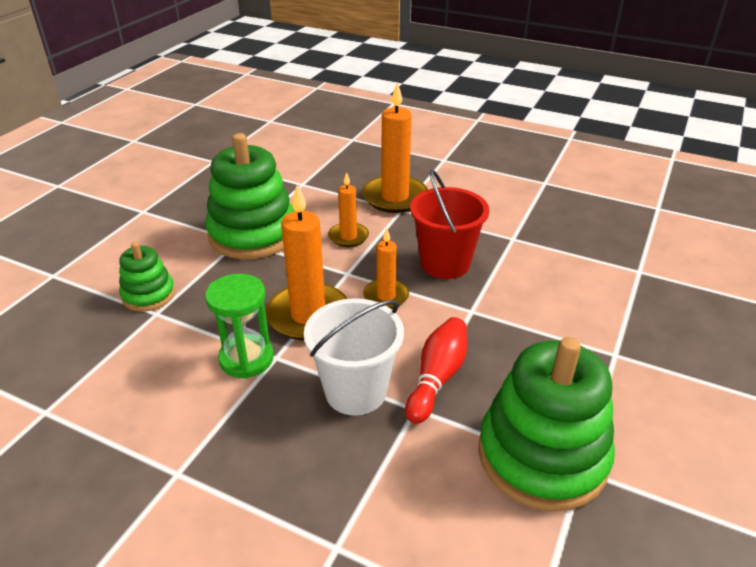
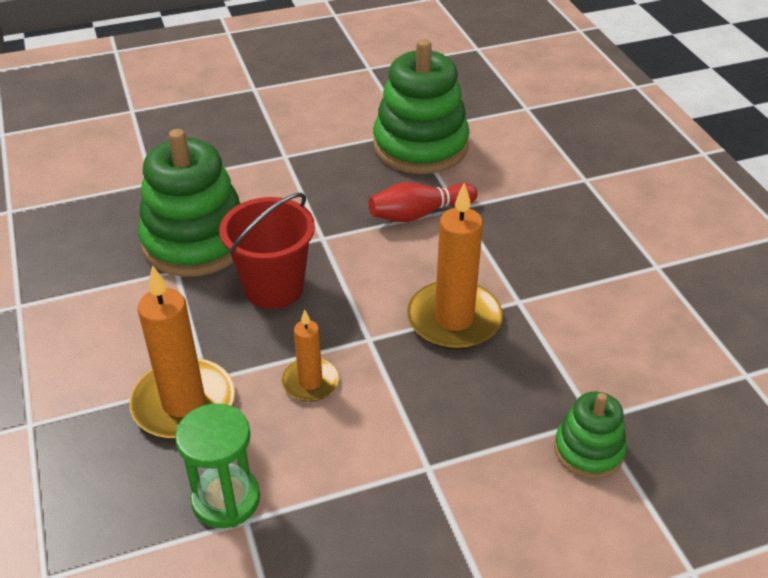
camera: 135 degrees left, 5 degrees up
(246, 359) = (544, 315): green hourglass -> green hourglass (226, 499)
(253, 234) = (403, 465): green stacking toy -> green stacking toy (196, 241)
(355, 391) = (485, 240): white bucket -> none
(386, 296) = (368, 293): orange candle -> none

